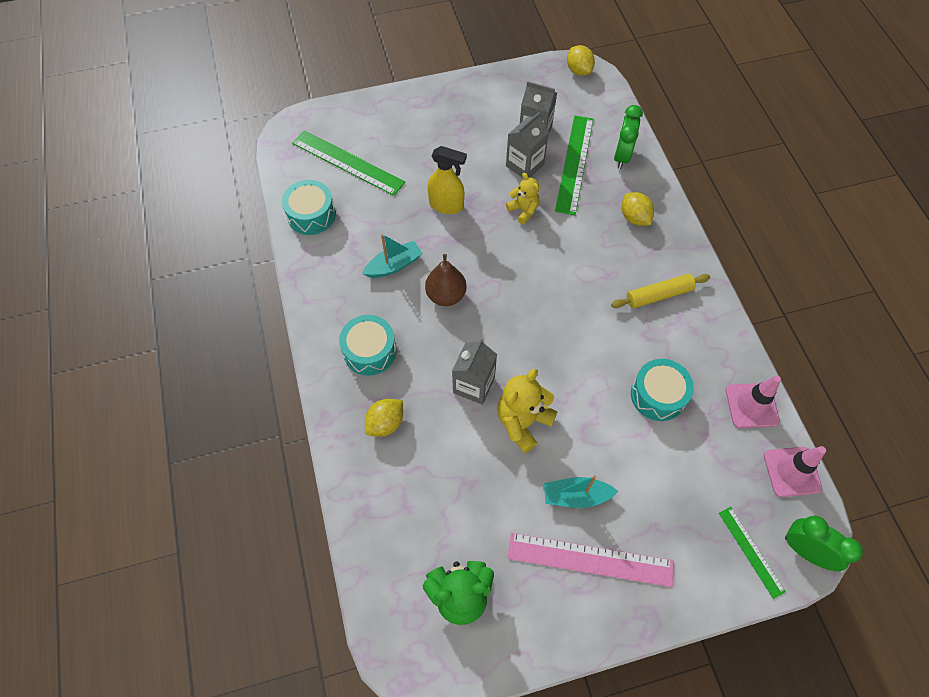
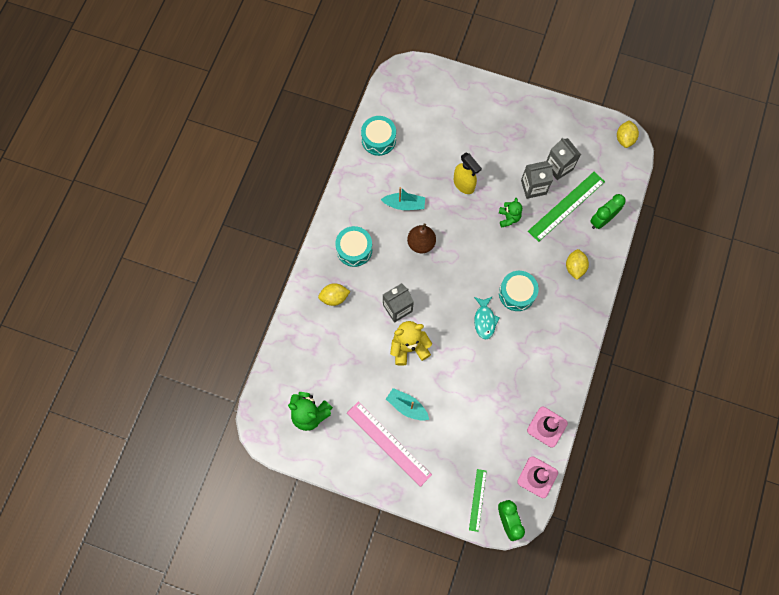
camera: 35 degrees right, 10 degrees up
(348, 162) = (424, 116): green ruler -> none
(523, 210) = (508, 218): yellow teddy bear -> green teddy bear
(585, 333) = (484, 320): none -> turquoise fish
(658, 395) = (497, 384): turquoise drum -> turquoise drum (517, 293)
(659, 295) = (548, 326): yellow rolling pin -> none

